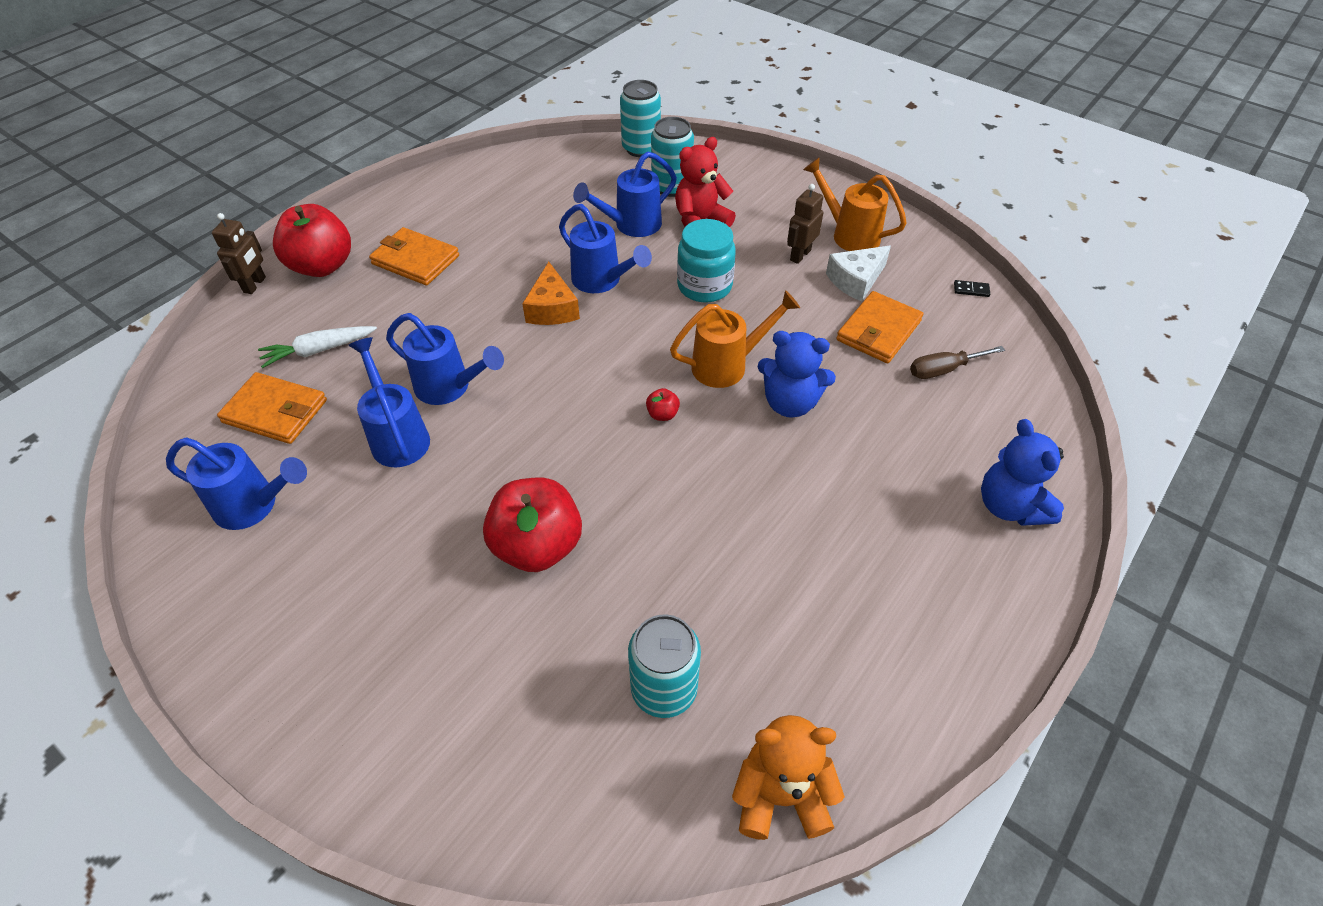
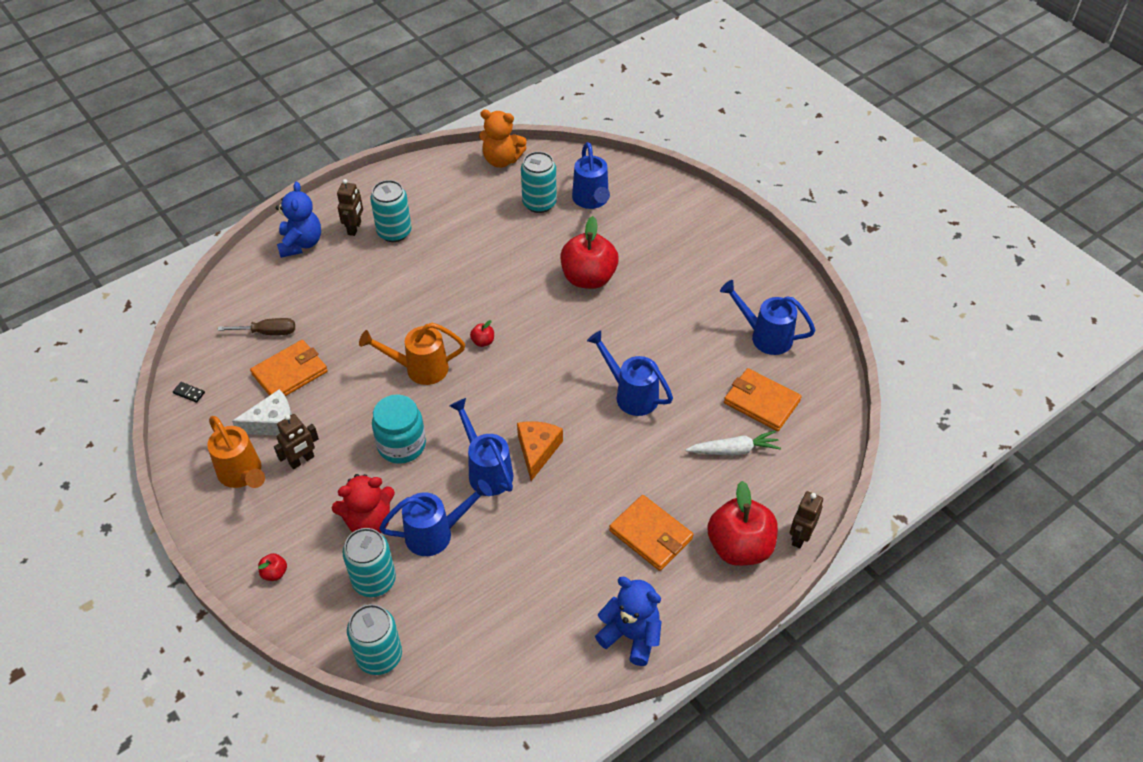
camera: 165 degrees left, 0 degrees up
(398, 436) = (671, 364): blue watering can -> blue watering can (591, 200)
(762, 177) = (274, 573): none -> red apple
(790, 403) = (391, 331): blue teddy bear -> blue teddy bear (631, 635)
(883, 561) = (394, 232): none -> turquoise can
(951, 554) = (355, 228): none -> brown robot

